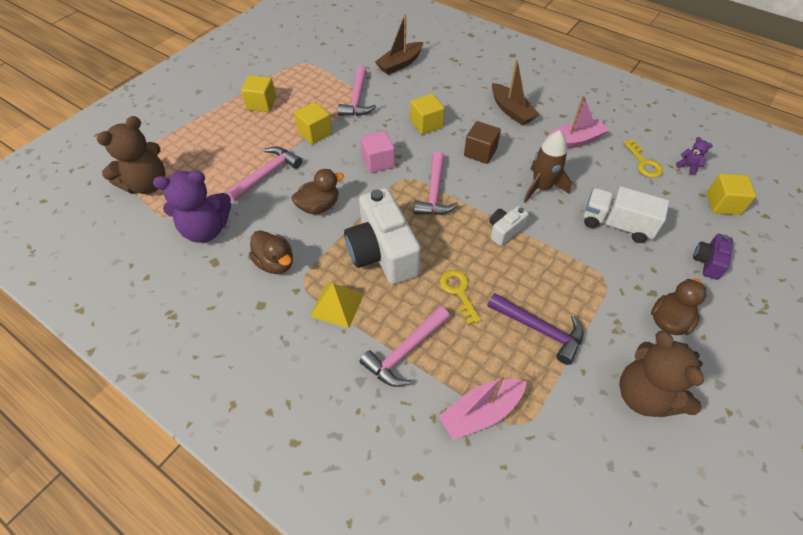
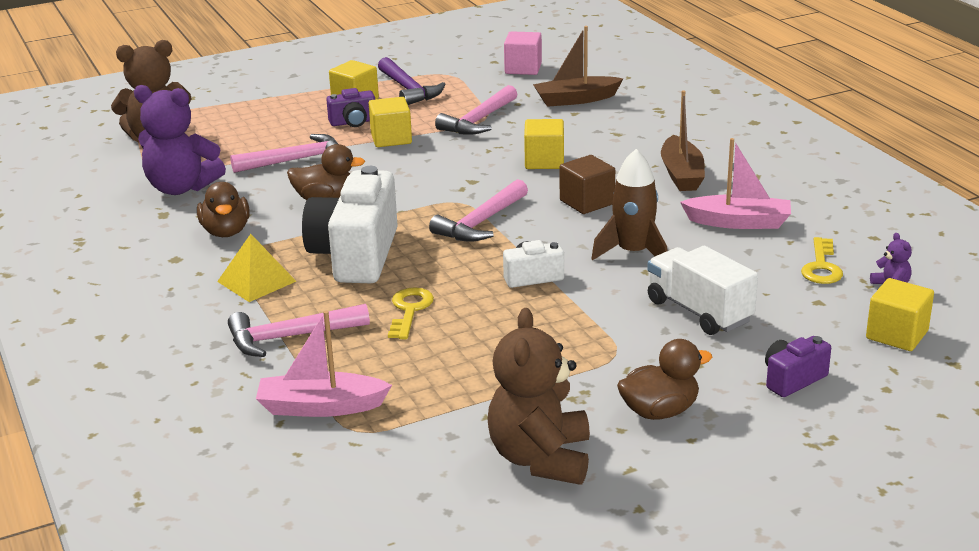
camera: 30 degrees right, 25 degrees down
(277, 125) = (353, 122): none -> purple camera
(378, 162) = (440, 180): pink cube -> pink cube (523, 68)
(539, 329) = (473, 367): purple hammer -> purple hammer (408, 89)

